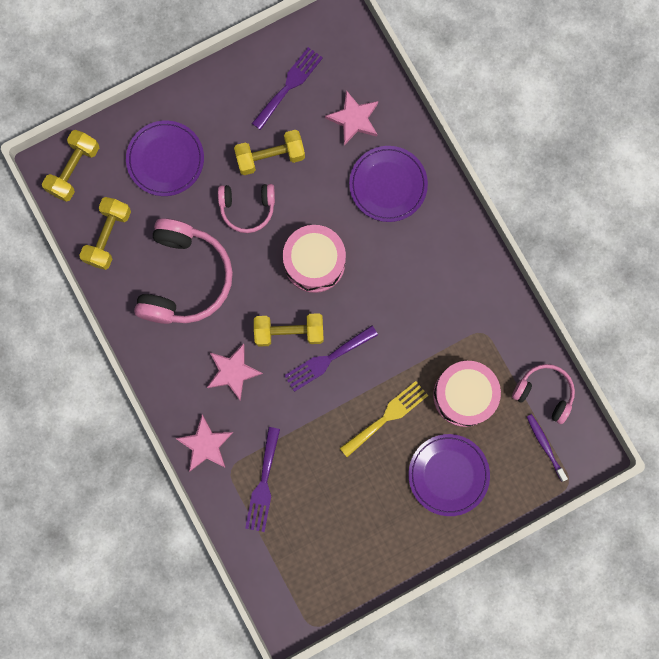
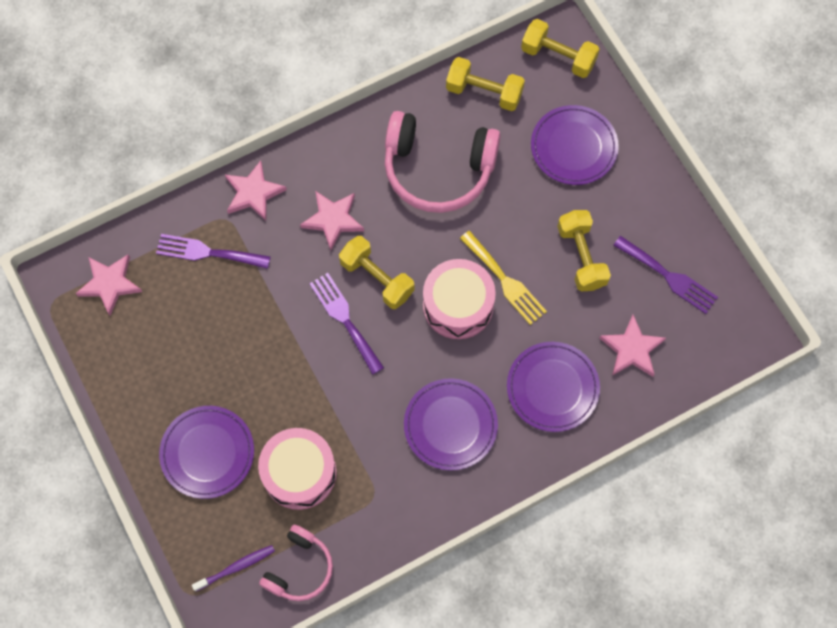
camera: 90 degrees right, 10 degrees down
(247, 208) = (520, 233): pink headphones -> none
(289, 332) = (377, 278): yellow dumbbell -> yellow dumbbell turned 45 degrees counterclockwise
(293, 572) = (110, 284): none -> pink star
(387, 416) = (277, 384): yellow fork -> yellow fork (505, 281)
(421, 269) = (450, 425): none -> purple plate

